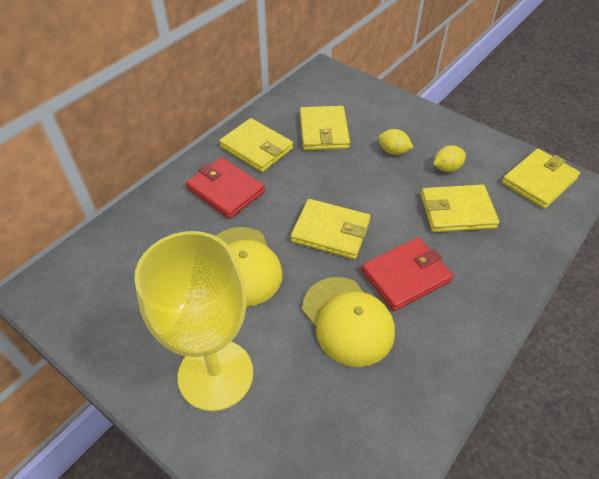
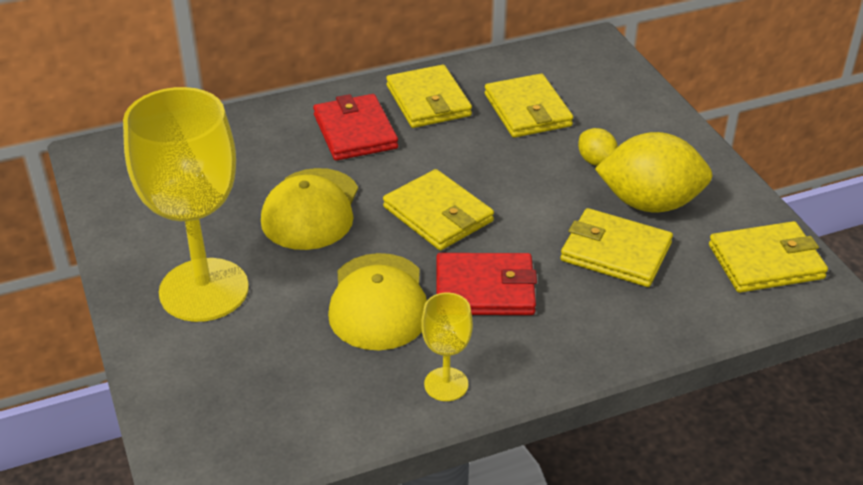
camera: 30 degrees right, 10 degrees down
(324, 131) = (527, 110): yellow wallet -> yellow wallet turned 45 degrees counterclockwise
(443, 365) = (446, 384): none -> yellow goblet
(446, 168) = (650, 203): yellow lemon -> yellow lemon, size x2.08

